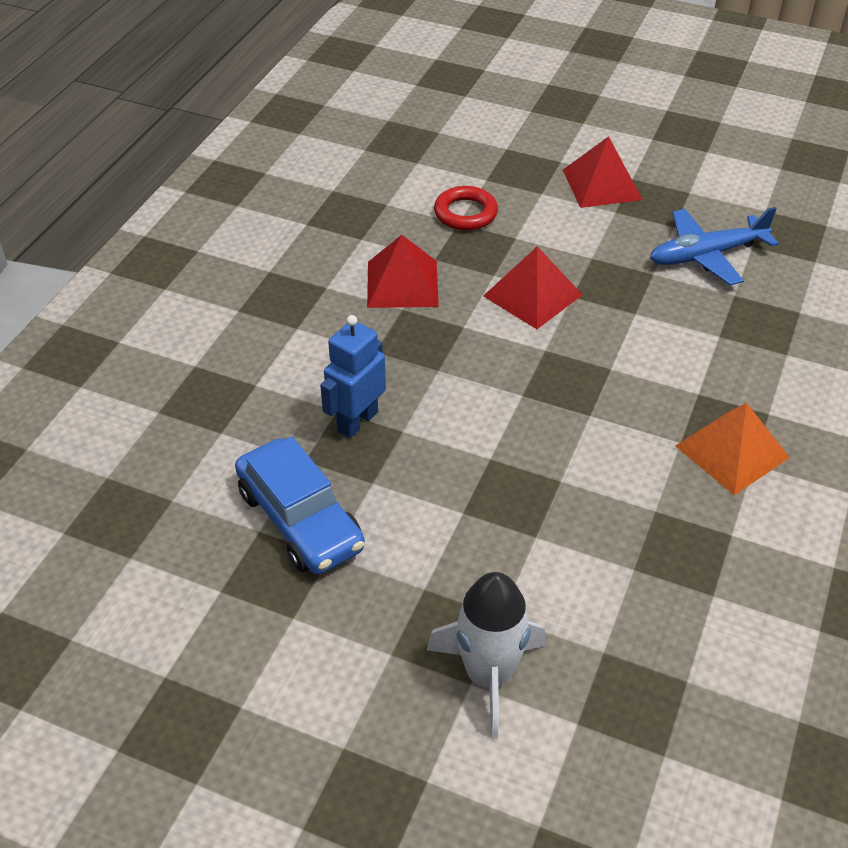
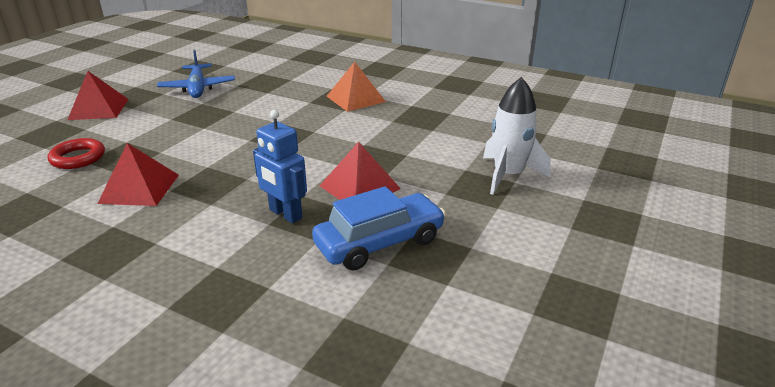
camera: 85 degrees left, 15 degrees down
(532, 295) = (193, 140): red pyramid -> red pyramid (359, 187)

